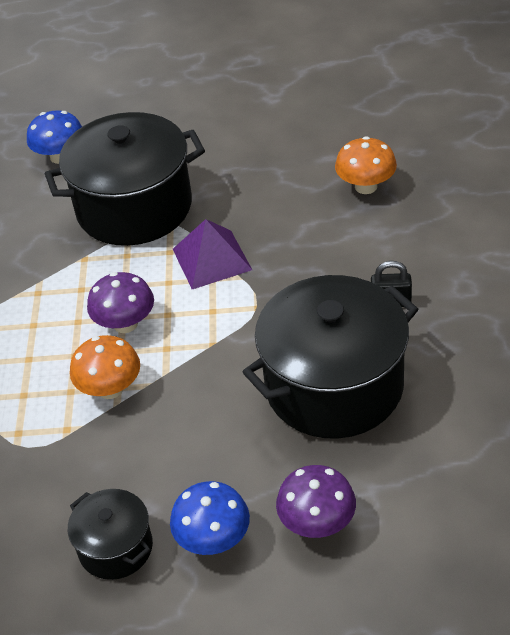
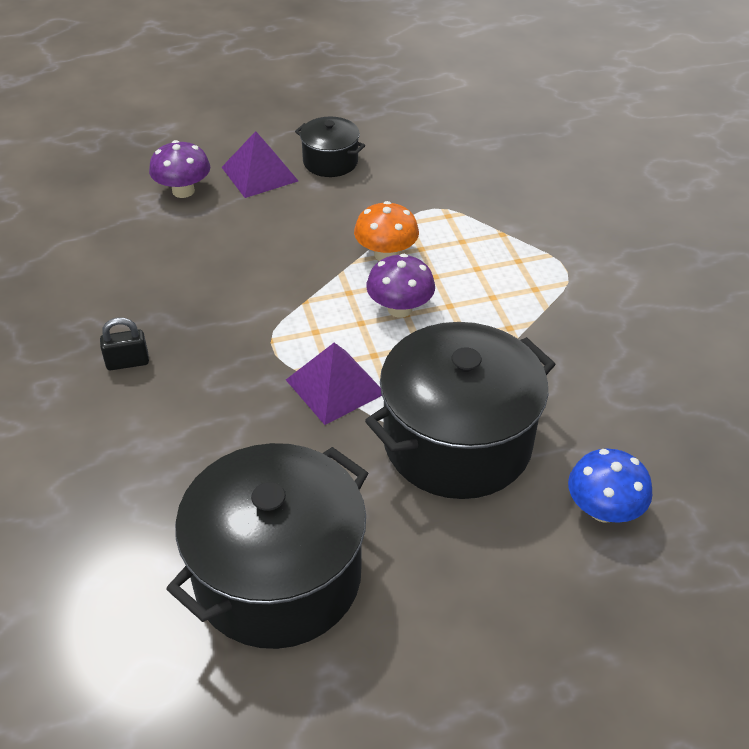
camera: 160 degrees right, 0 degrees up
(213, 539) = (259, 174): blue mushroom -> purple pyramid
(334, 386) = (180, 280): black pot -> black pot (277, 575)
(366, 186) = (162, 511): orange mushroom -> none

